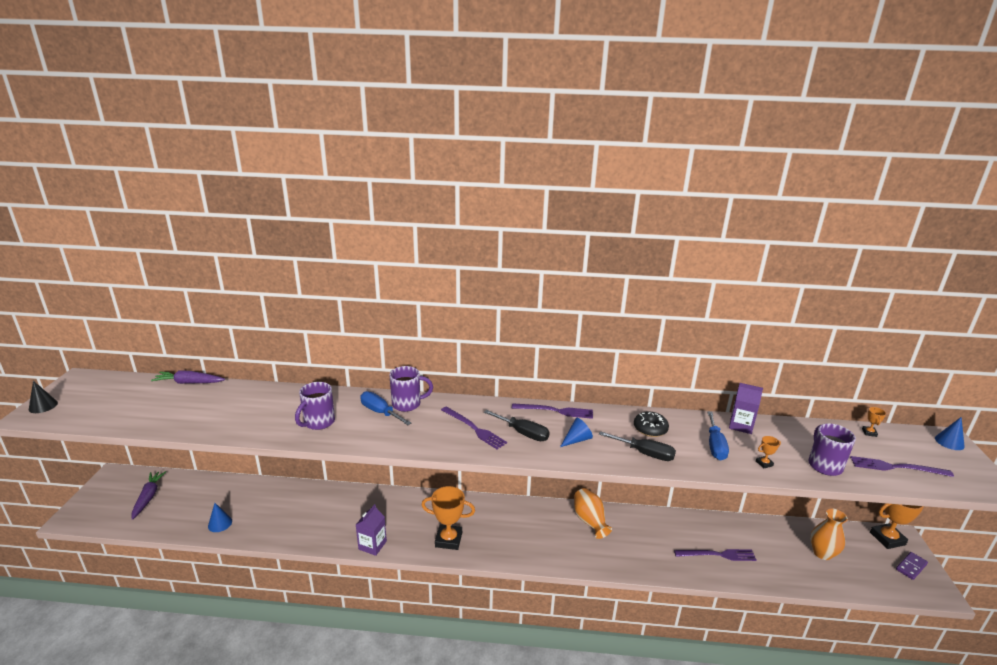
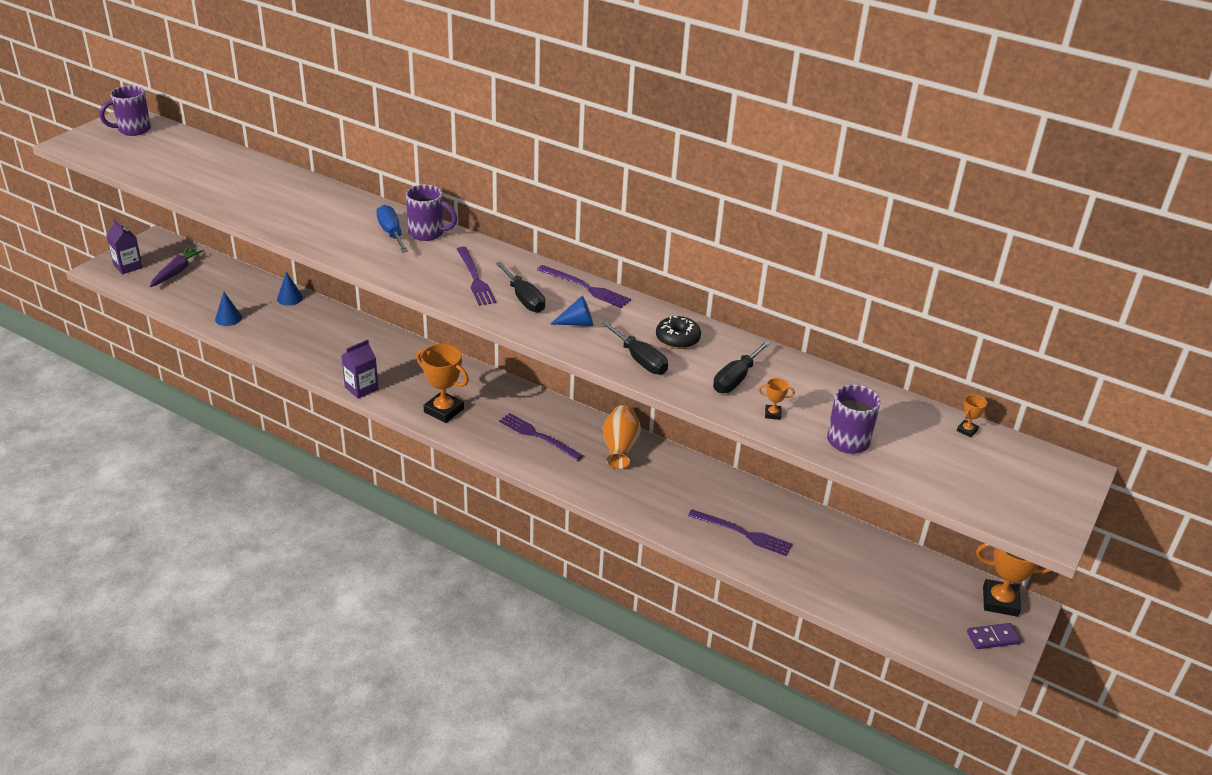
camera: 25 degrees right, 10 degrees up
(43, 406) = (85, 137): black cone -> none
(189, 383) = (227, 149): purple carrot -> none
(318, 422) = (321, 225): purple mug -> purple mug (133, 130)
(715, 445) = (736, 379): blue screwdriver -> black screwdriver
(741, 425) = (799, 370): purple carton -> purple carton (128, 266)
(822, 553) = (885, 581): orange vase -> none
(896, 467) = (944, 473): purple fork -> purple fork (538, 436)
(949, 442) = (1070, 475): blue cone -> blue cone (290, 298)

